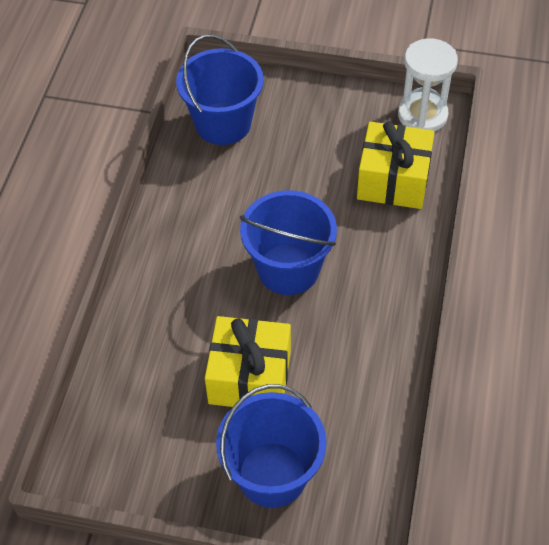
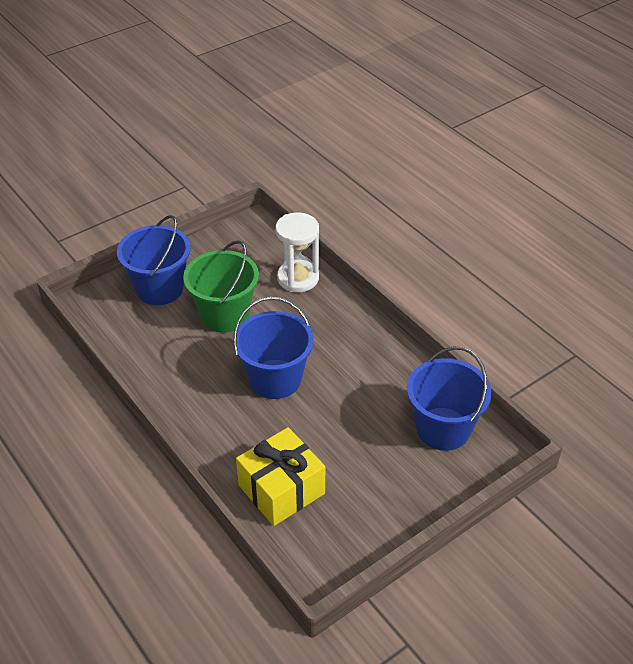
camera: 130 degrees right, 10 degrees down
(250, 377) = (224, 315): yellow gift -> green bucket
(422, 115) = (322, 562): white hourglass -> white hourglass (298, 278)

